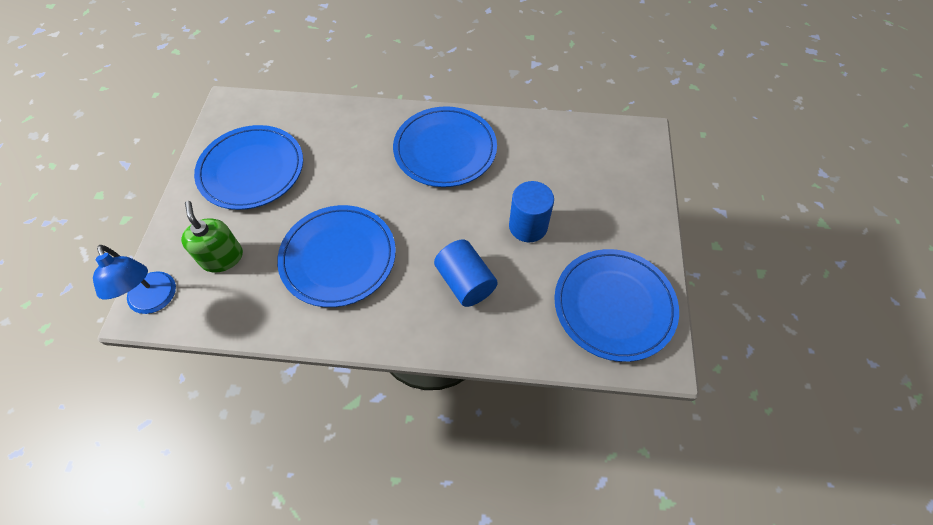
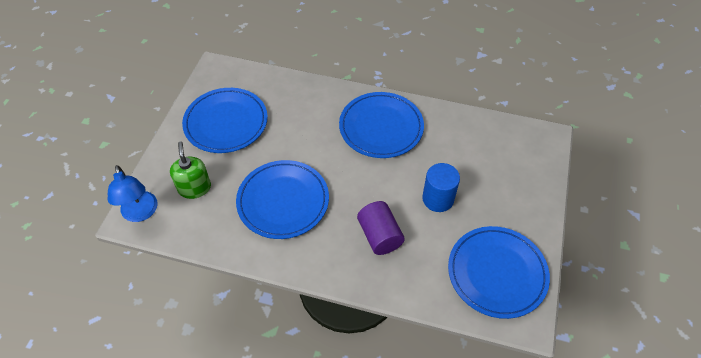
camera: 10 degrees right, 5 degrees down
(465, 282) = (379, 236): blue cylinder -> purple cylinder

